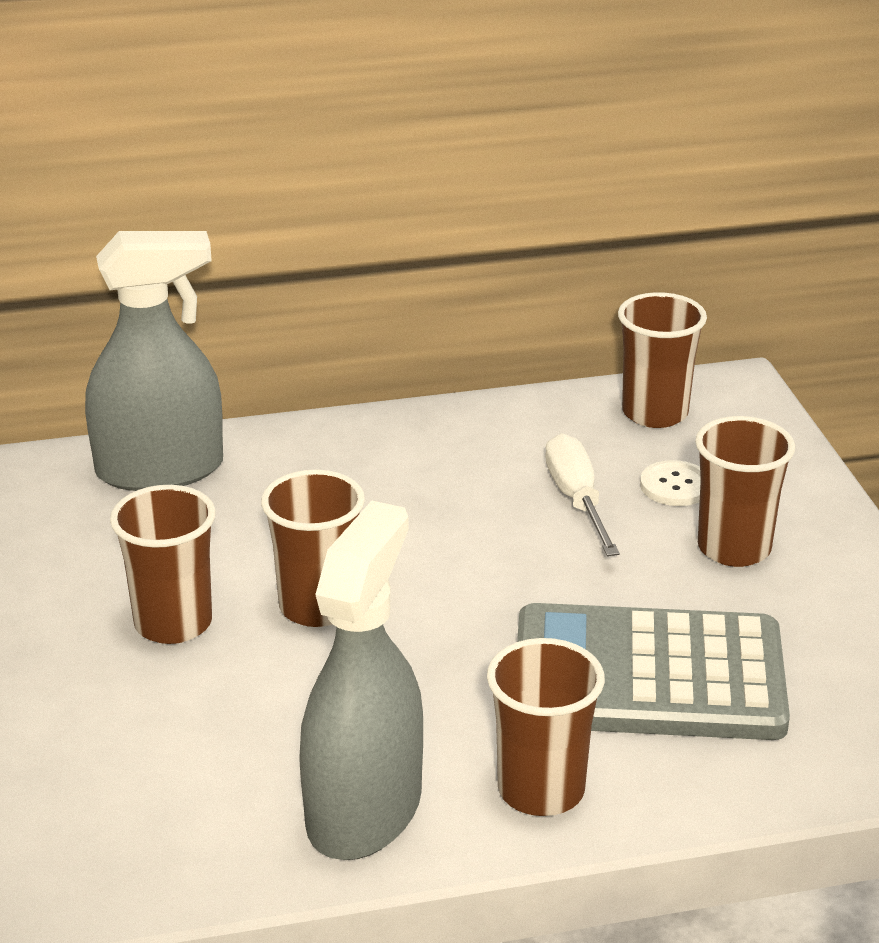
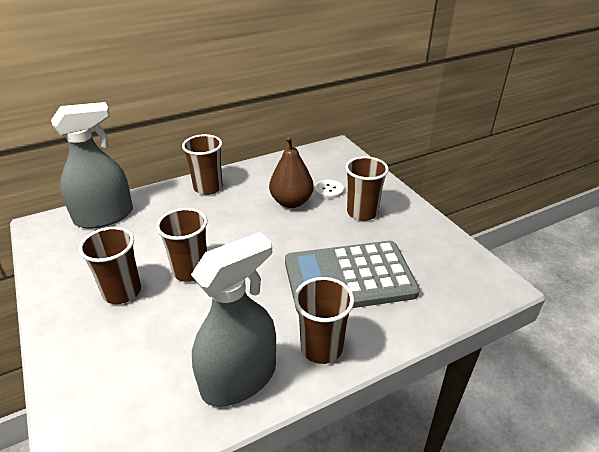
camera: 15 degrees left, 5 degrees up
(364, 810) = (239, 378): grey spray bottle -> grey spray bottle turned 45 degrees clockwise
(577, 500) = (291, 202): white screwdriver -> brown pear
(655, 413) = (310, 161): brown cup -> brown cup (208, 187)

